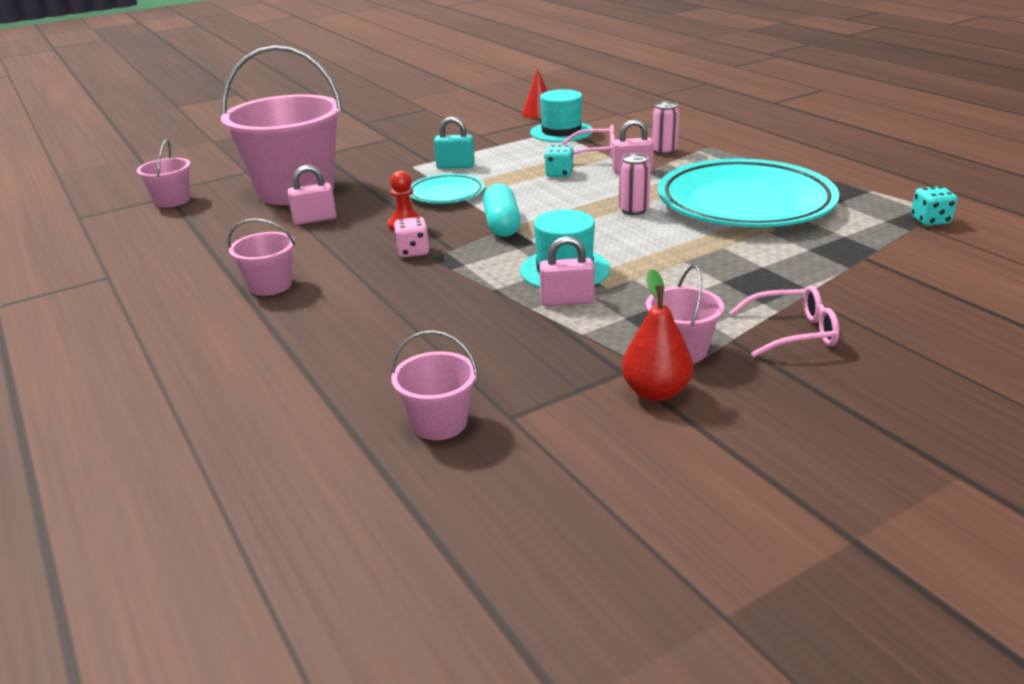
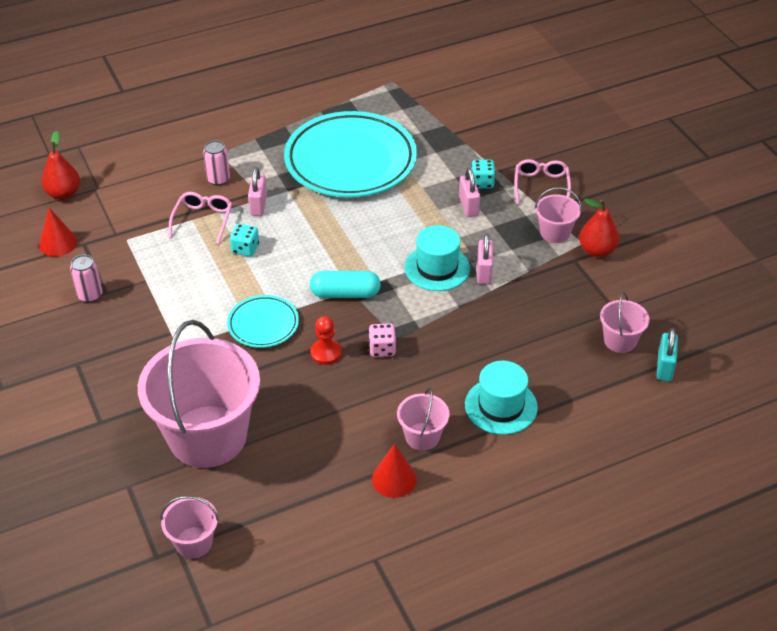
camera: 85 degrees left, 15 degrees up
(212, 276) = (394, 479): none -> red cone
(315, 219) = (291, 416): pink padlock -> pink padlock (468, 206)
(455, 166) = (193, 315): turquoise padlock -> turquoise padlock (664, 367)
(561, 132) = (130, 234): turquoise hat -> turquoise hat (501, 406)
(605, 106) = (63, 194): none -> red pear
(633, 210) = (342, 218): pink can -> pink can (90, 295)
(930, 220) = (408, 92): turquoise dice -> turquoise dice (482, 183)

